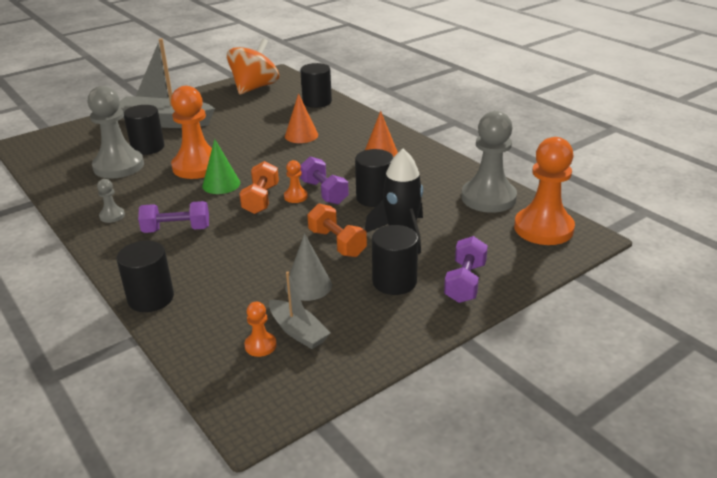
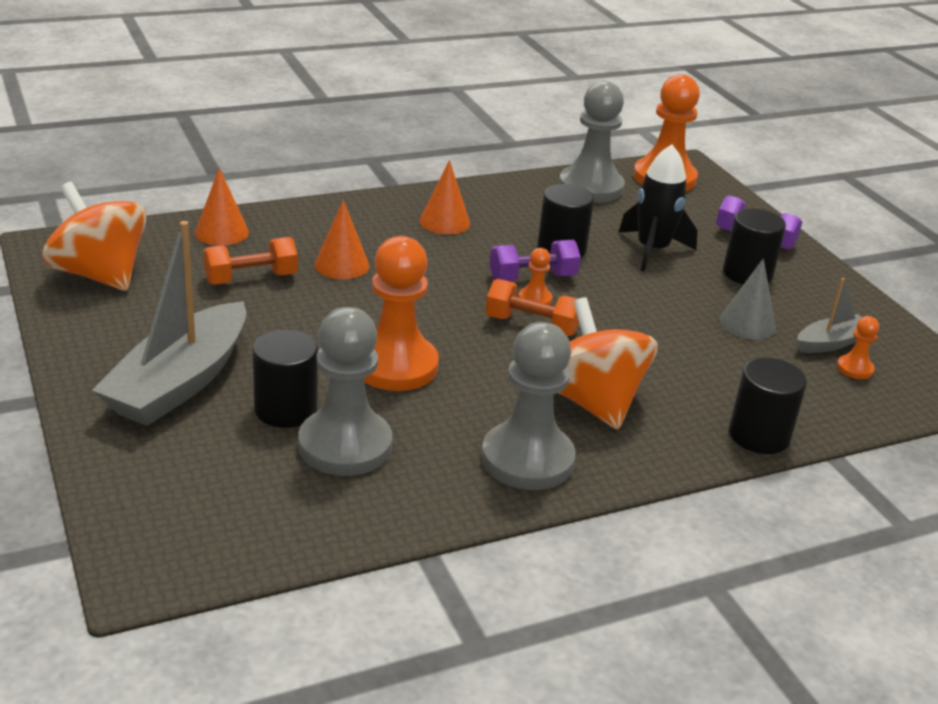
camera: 80 degrees left, 0 degrees up
(112, 216) = (527, 459): grey pawn -> grey pawn, size x2.26
(176, 230) = (591, 402): purple dumbbell -> orange spinning top
(221, 184) = (469, 351): green cone -> none
(317, 102) = (222, 232): black cylinder -> orange cone
(337, 243) = (661, 291): orange dumbbell -> orange dumbbell (251, 278)

